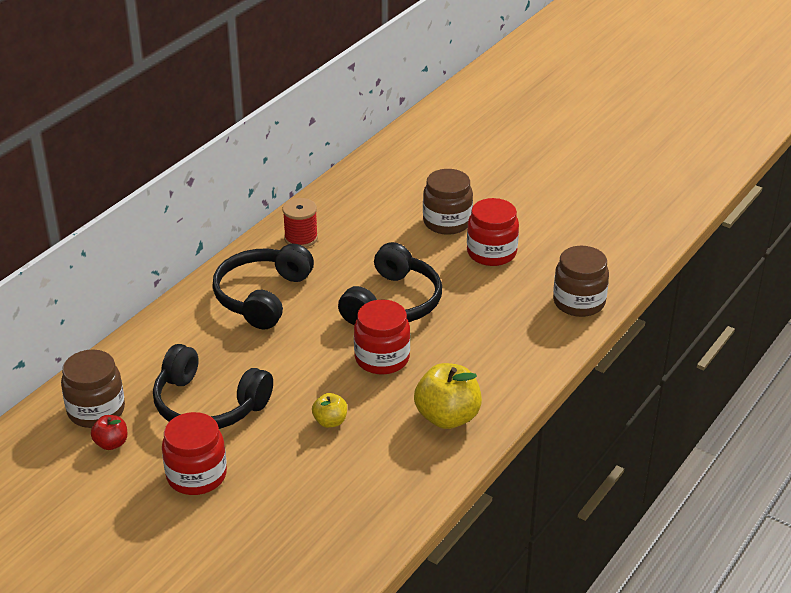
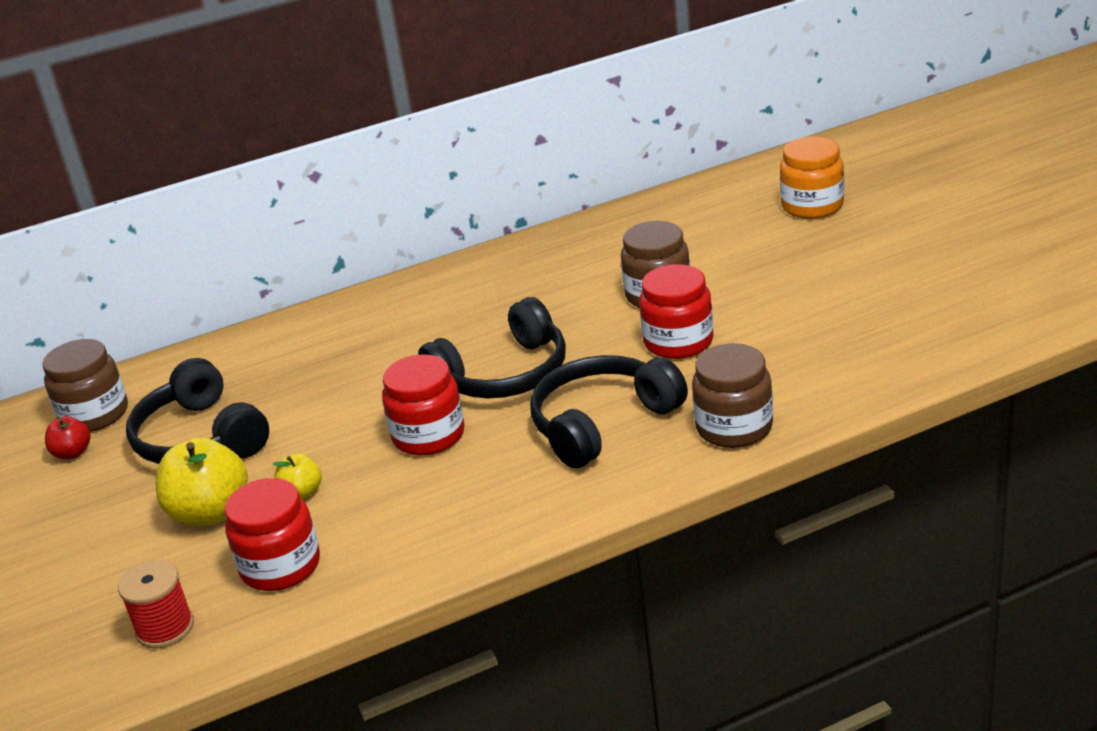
camera: 35 degrees right, 5 degrees down
(196, 475) = (112, 512): red jar -> red jar (280, 566)
(262, 296) = (370, 334): black headphones -> black headphones (602, 423)
(301, 238) = (473, 280): red spool -> red spool (165, 628)
(447, 417) = (434, 526): yellow apple -> yellow apple (210, 512)
(493, 137) = (812, 206): none -> orange jar

